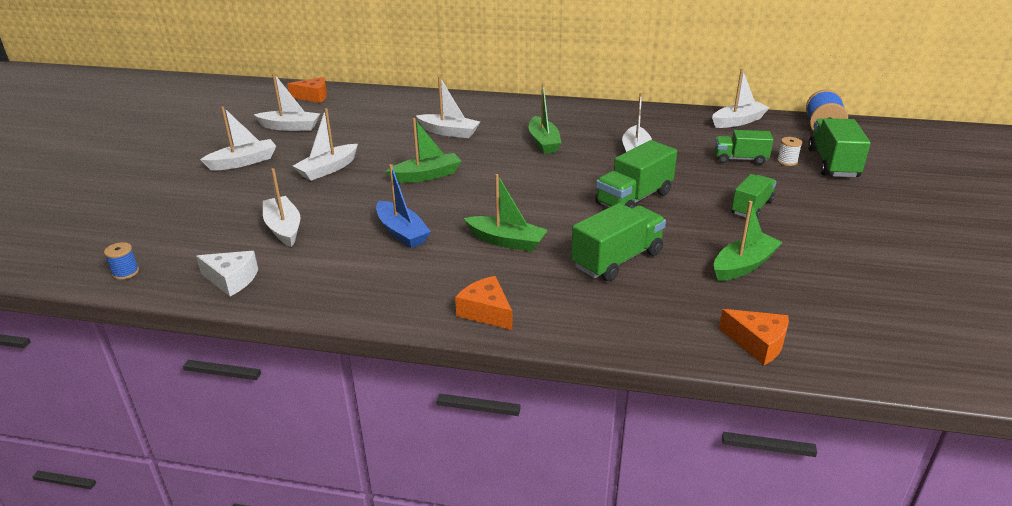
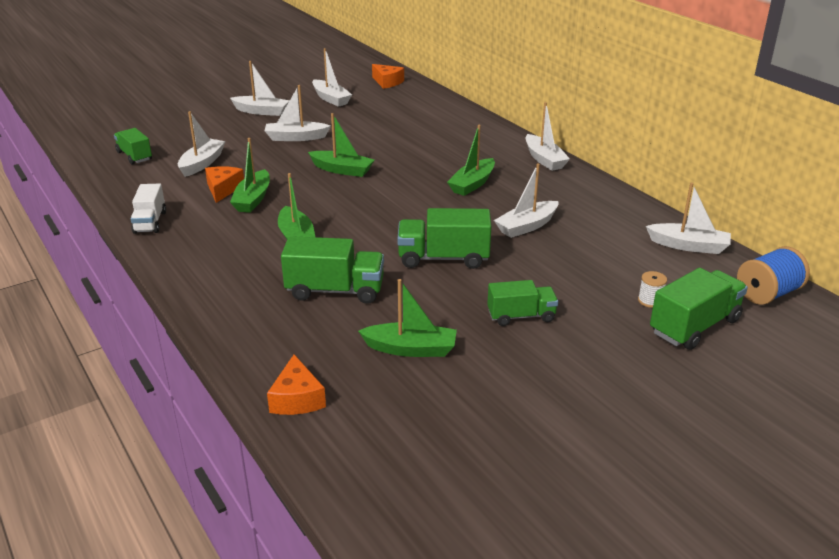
camera: 45 degrees right, 0 degrees up
(125, 272) = (95, 150): blue spool -> none
(232, 280) = (125, 180): white cheese -> none
(347, 299) = (150, 222): none -> white truck
(402, 232) = (253, 199): blue boat -> green boat
(449, 132) = (421, 146): white boat -> white boat (544, 159)
(486, 312) = (196, 272): orange cheese -> orange cheese (223, 189)
(740, 159) = (608, 276): green truck -> green truck (134, 156)

